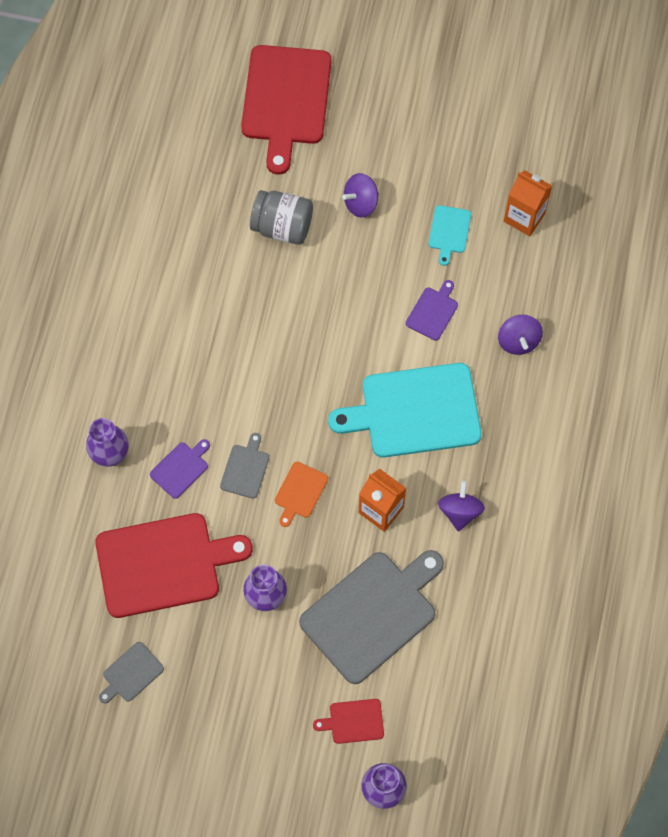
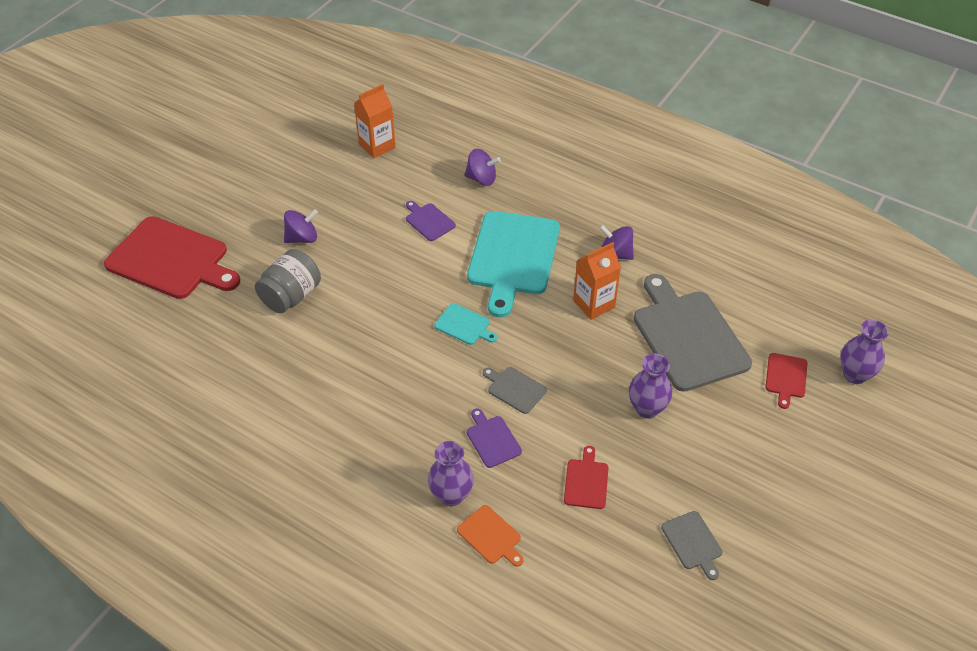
camera: 70 degrees left, 20 degrees down
(164, 564) = (586, 481): red cutting board -> red cutting board, size x0.44
(300, 492) = (554, 355): orange cutting board -> orange cutting board (491, 536)
(360, 203) = (302, 238): purple spinning top -> purple spinning top turned 105 degrees counterclockwise
(449, 232) = (363, 192): turquoise cutting board -> turquoise cutting board (464, 325)

